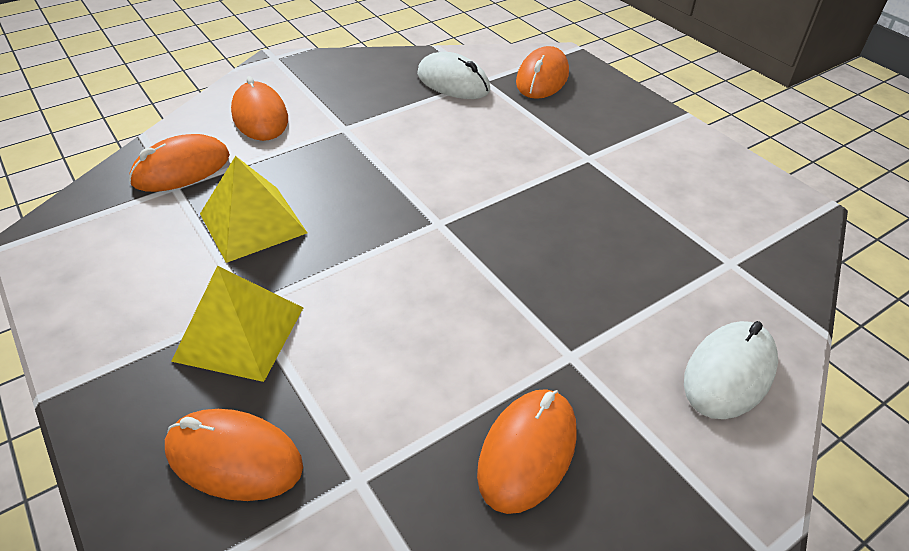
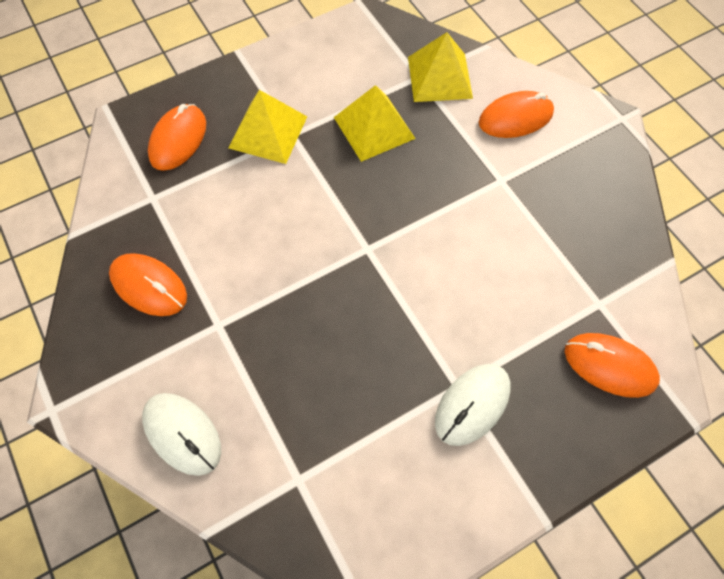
camera: 95 degrees right, 20 degrees up
(181, 169) = (440, 77): orange mouse -> yellow pyramid
(453, 82) = (591, 274): white mouse -> white mouse (472, 405)

